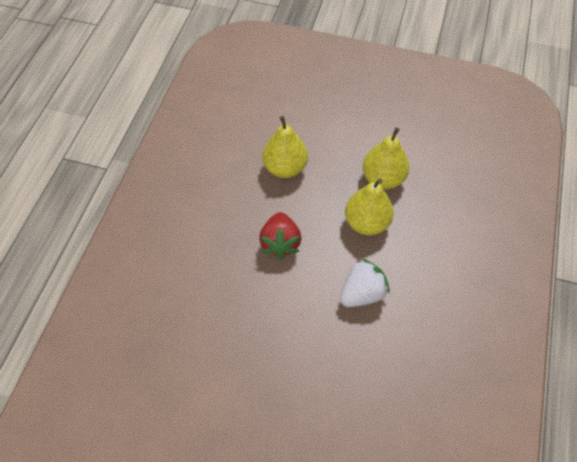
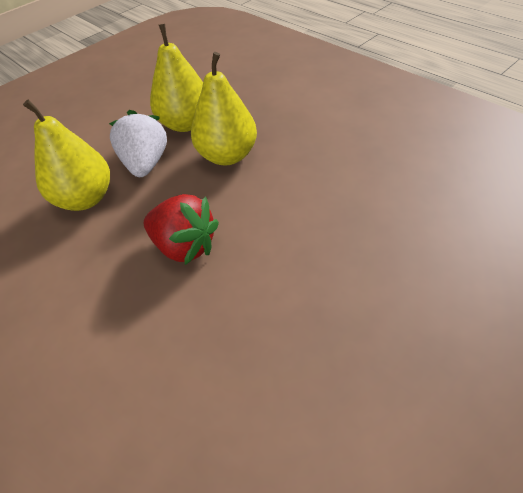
camera: 55 degrees left, 10 degrees down
(362, 293) = (316, 194): white strawberry -> white strawberry (146, 164)

